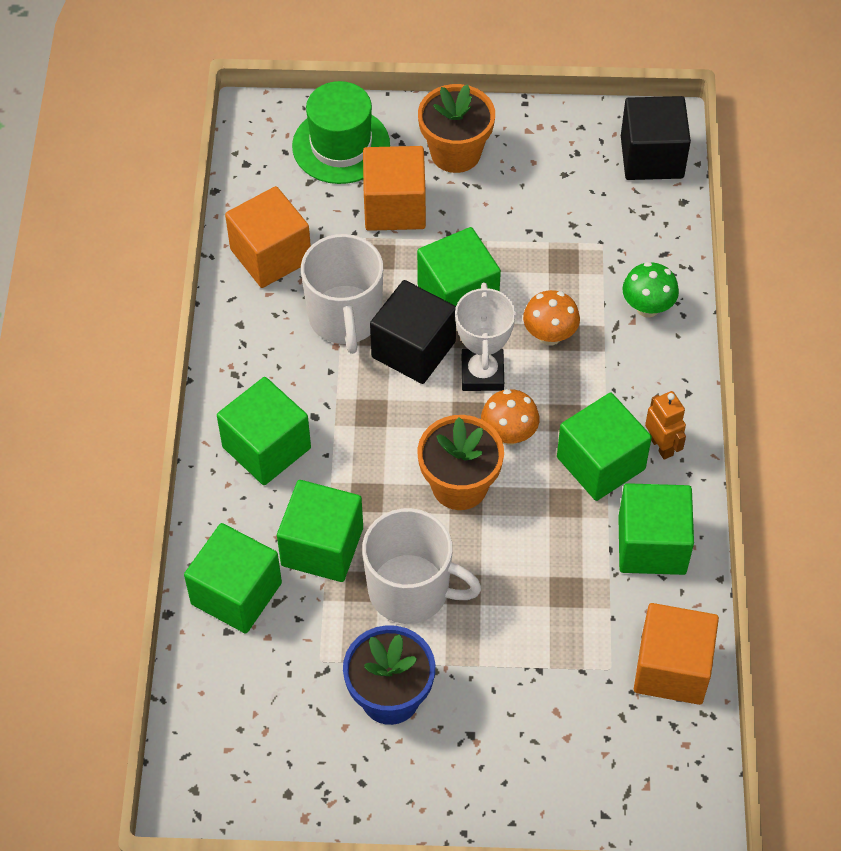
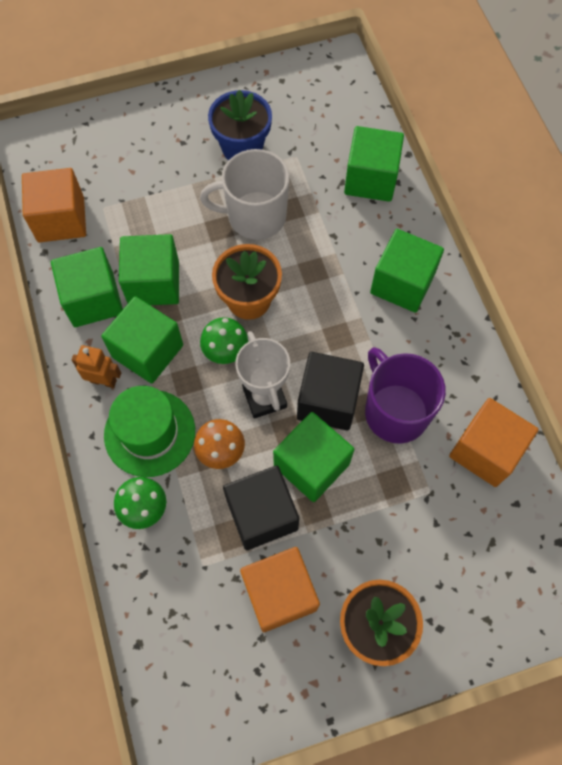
camera: 160 degrees right, 10 degrees up
(322, 546) = (328, 226): green cube -> green cube (154, 283)
(341, 145) = (484, 595): green hat -> green hat (150, 433)
(345, 318) = (395, 411): white mug -> purple mug
(394, 207) = (404, 540): orange cube -> orange cube (279, 593)
(509, 434) = (226, 352): orange mushroom -> green mushroom
(652, 157) = (181, 692): black cube -> black cube (262, 514)
(661, 446) = (103, 381): orange robot -> orange robot turned 150 degrees clockwise

